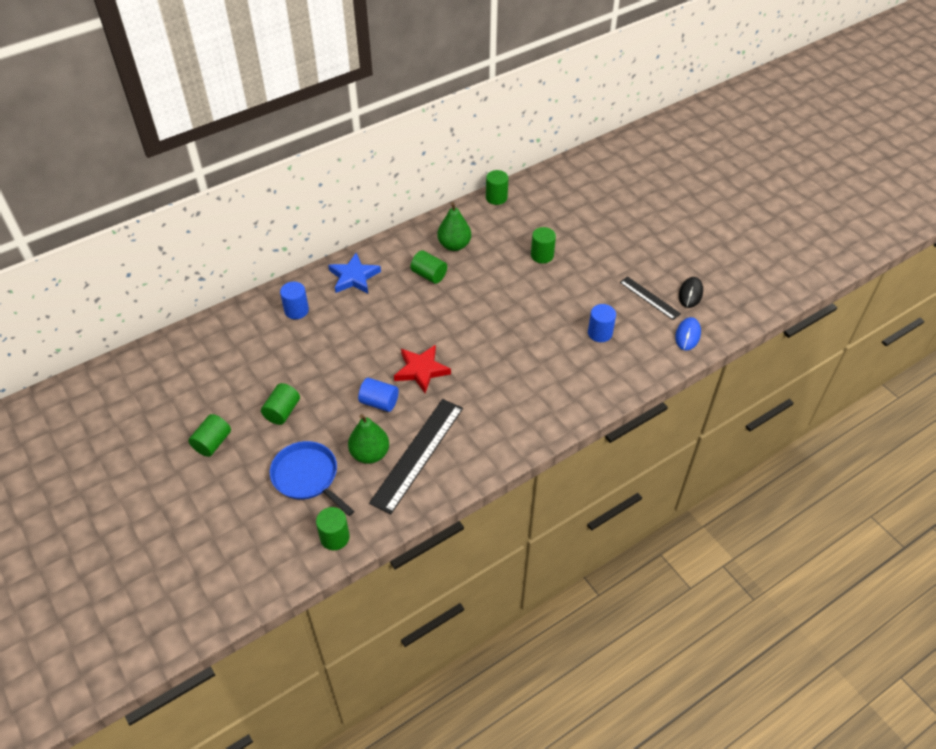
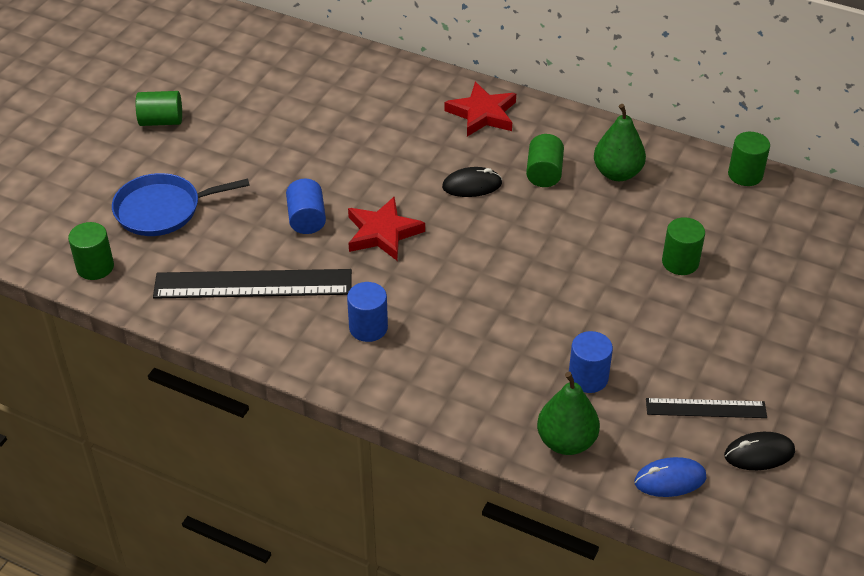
camera: 60 degrees right, 5 degrees down
(282, 411) = (238, 150): green cylinder -> none
(296, 310) = (391, 94): blue cylinder -> blue cylinder (368, 328)
(307, 477) = (162, 209): blue pan -> blue pan turned 120 degrees counterclockwise
(354, 277) = (482, 114): blue star -> red star
(370, 454) = (226, 244): green pear -> green pear (566, 441)
(413, 311) = (472, 185): none -> black mouse
(649, 298) = (706, 408): black ruler -> black ruler turned 75 degrees clockwise

